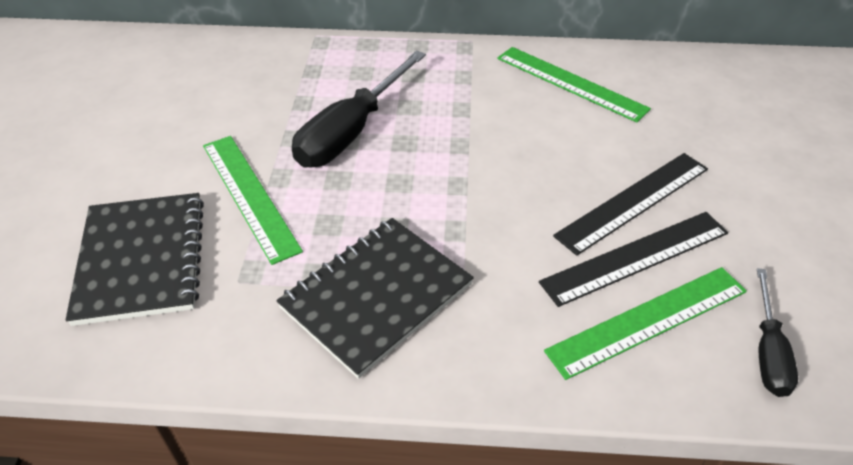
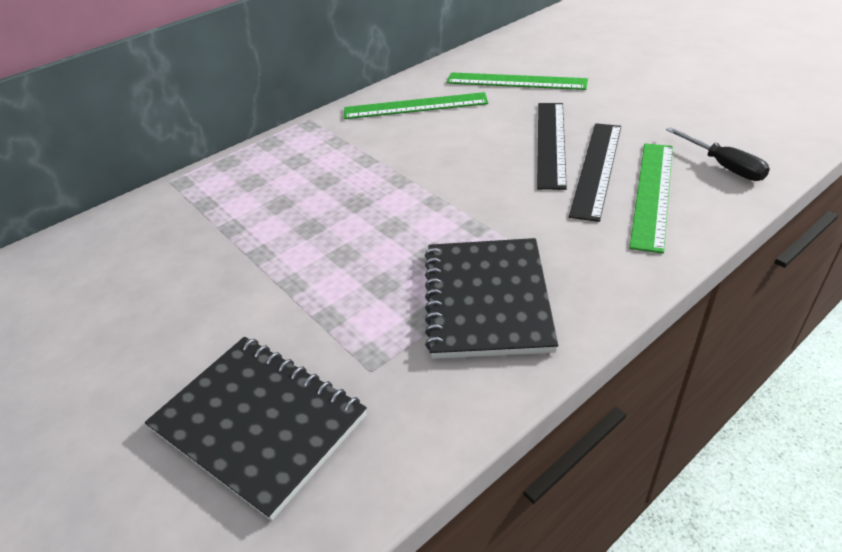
camera: 40 degrees left, 5 degrees down
(250, 195) = (286, 312): green ruler -> green ruler (516, 81)
(351, 131) = (304, 220): black screwdriver -> none

